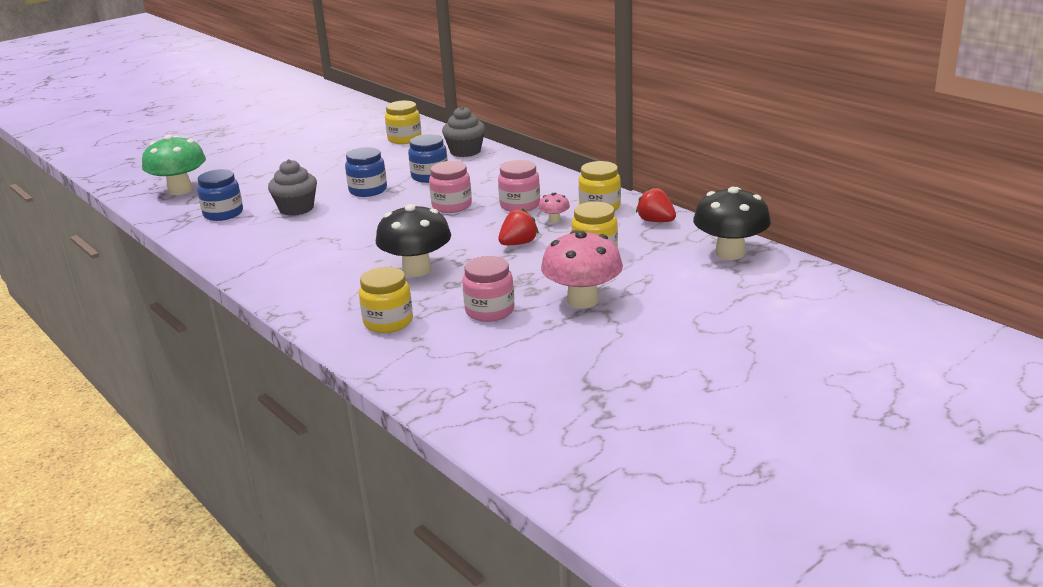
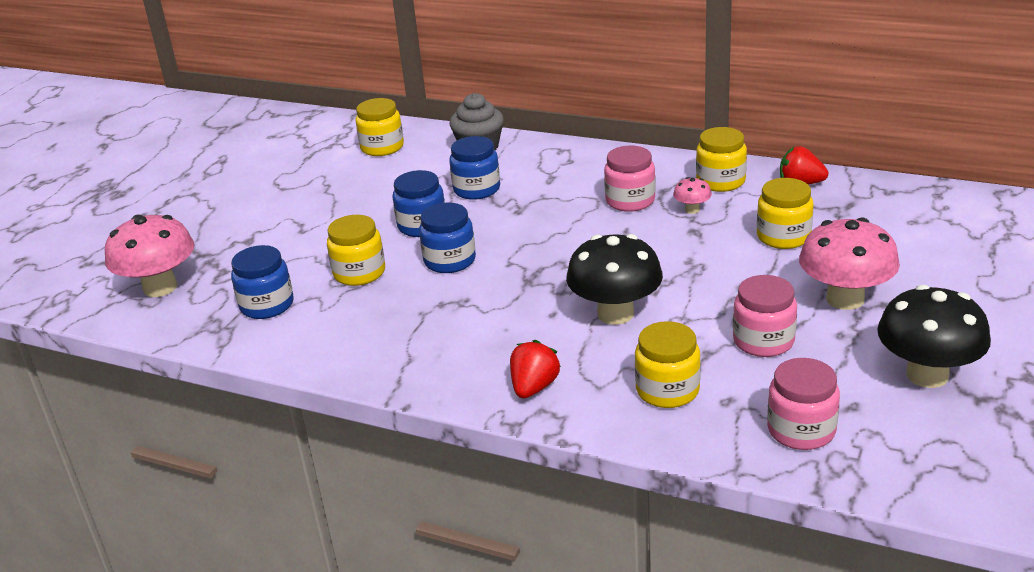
camera: 25 degrees left, 5 degrees up
(180, 190) = (160, 287): green mushroom -> pink mushroom
(296, 208) = (359, 273): grey cupcake -> yellow jar
(357, 214) = (450, 261): none -> blue jar
(452, 206) = (552, 221): pink jar -> pink jar (801, 430)
(518, 243) = (689, 249): red strawberry -> red strawberry (534, 387)
(730, 253) = (919, 202): black mushroom -> black mushroom (927, 375)

